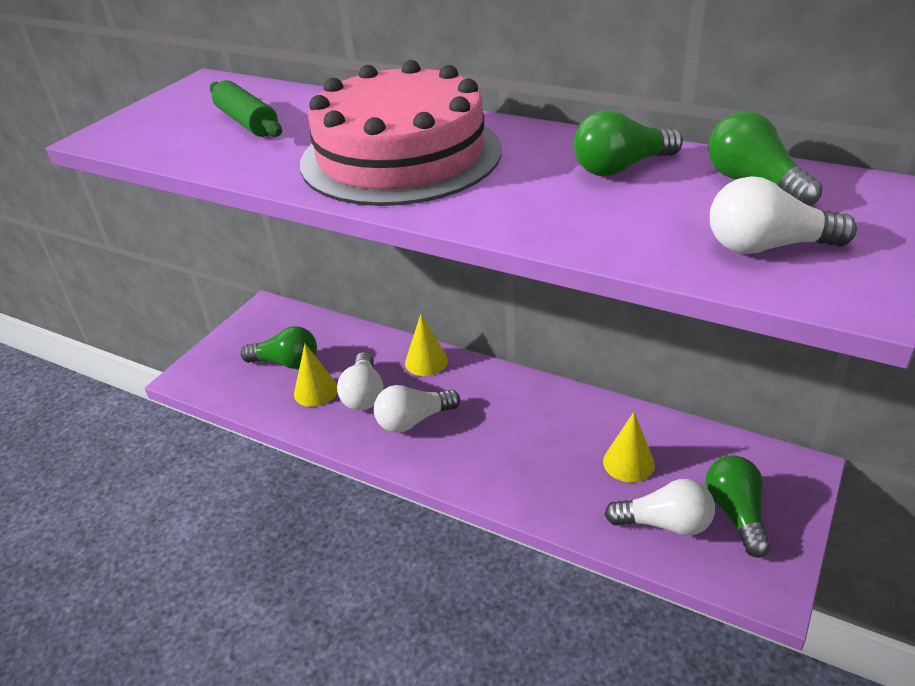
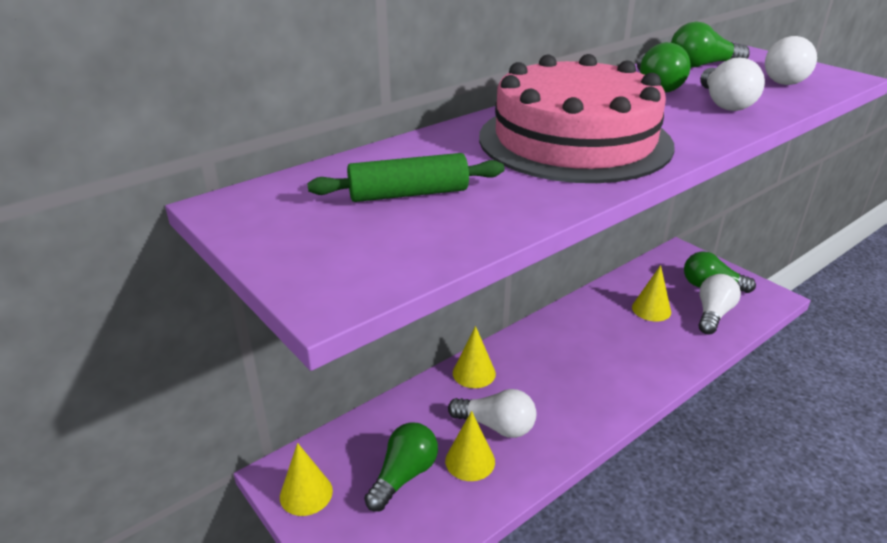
camera: 70 degrees left, 5 degrees down
(253, 325) = (306, 493): none -> yellow cone
(413, 420) = (552, 402): white light bulb -> white light bulb (724, 103)

